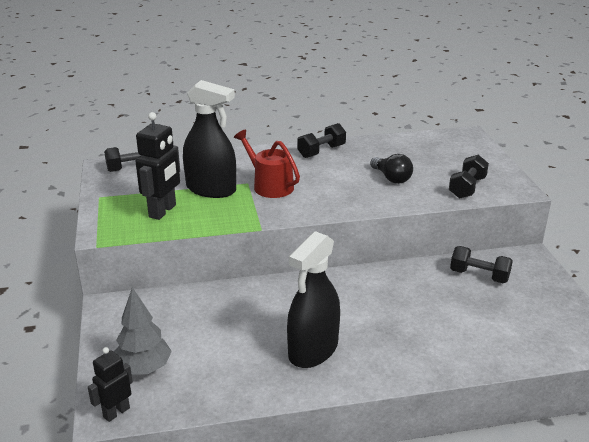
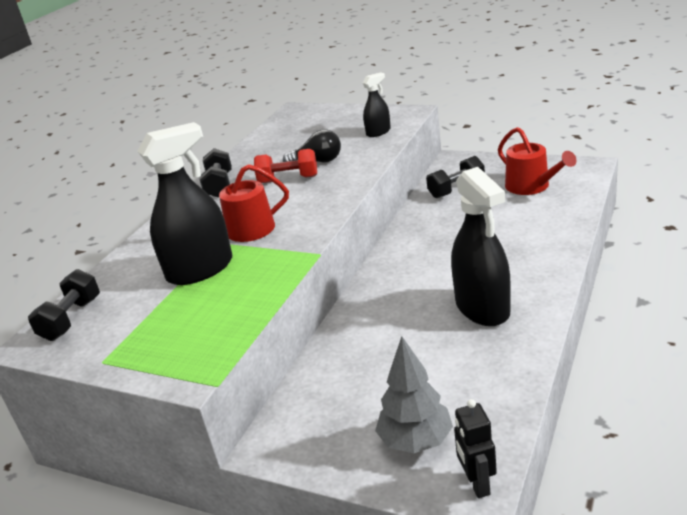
camera: 50 degrees left, 0 degrees up
(163, 211) = (202, 314): black robot -> none
(353, 176) = (288, 179): none -> red dumbbell
(467, 188) = (378, 132): black dumbbell -> black spray bottle
(526, 319) = (531, 186): none -> red watering can

